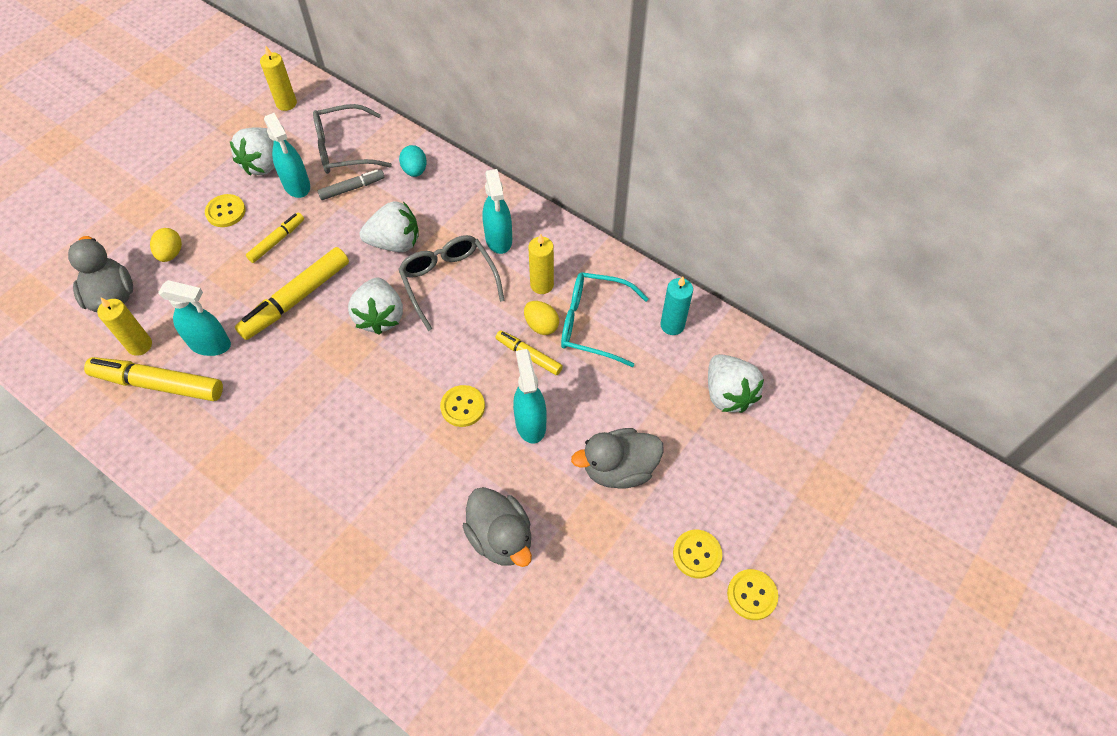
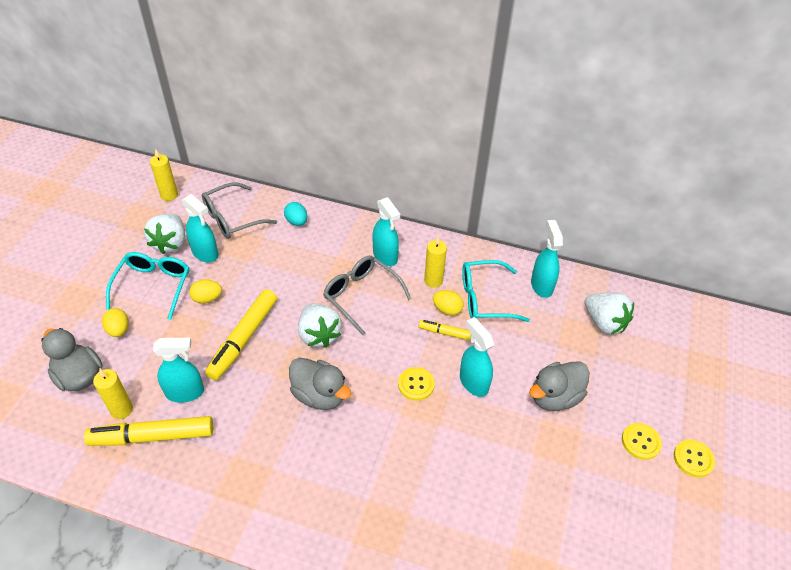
camera: 20 degrees left, 10 degrees down
(226, 212) = (153, 286): yellow button -> turquoise glasses
(277, 241) = (207, 298): yellow marker -> yellow egg
(352, 188) = (252, 245): grey marker -> none
(395, 243) = (305, 277): white strawberry -> none
(501, 537) = (492, 474): grey duck -> grey duck (319, 395)
(672, 325) = (541, 285): turquoise candle -> turquoise spray bottle

